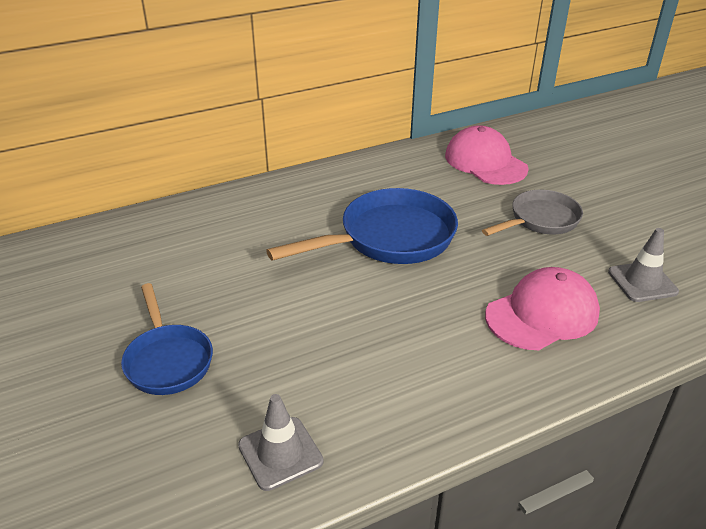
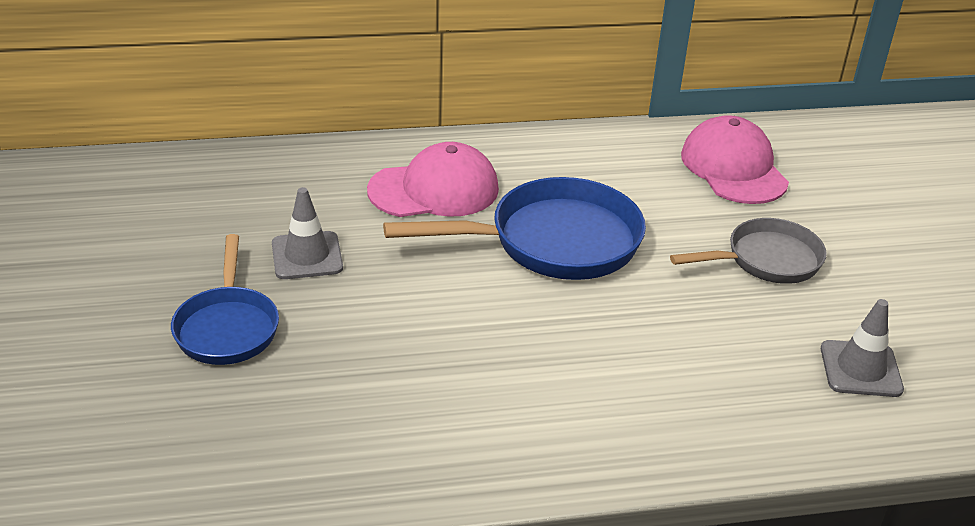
camera: 15 degrees right, 0 degrees up
(280, 453) = (307, 457): grey traffic cone -> grey traffic cone (307, 256)
(542, 314) = (701, 378): pink cap -> pink cap (434, 190)

